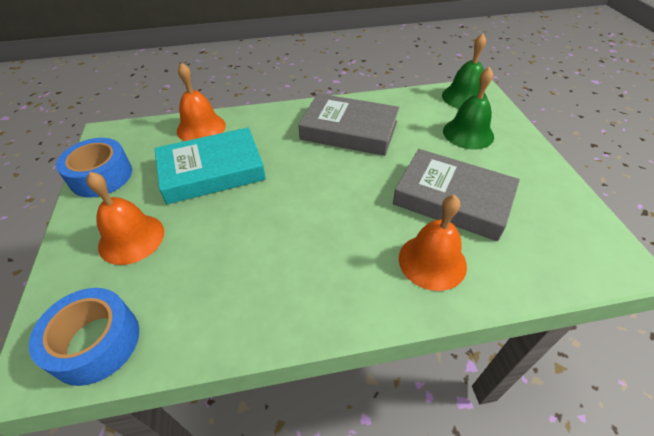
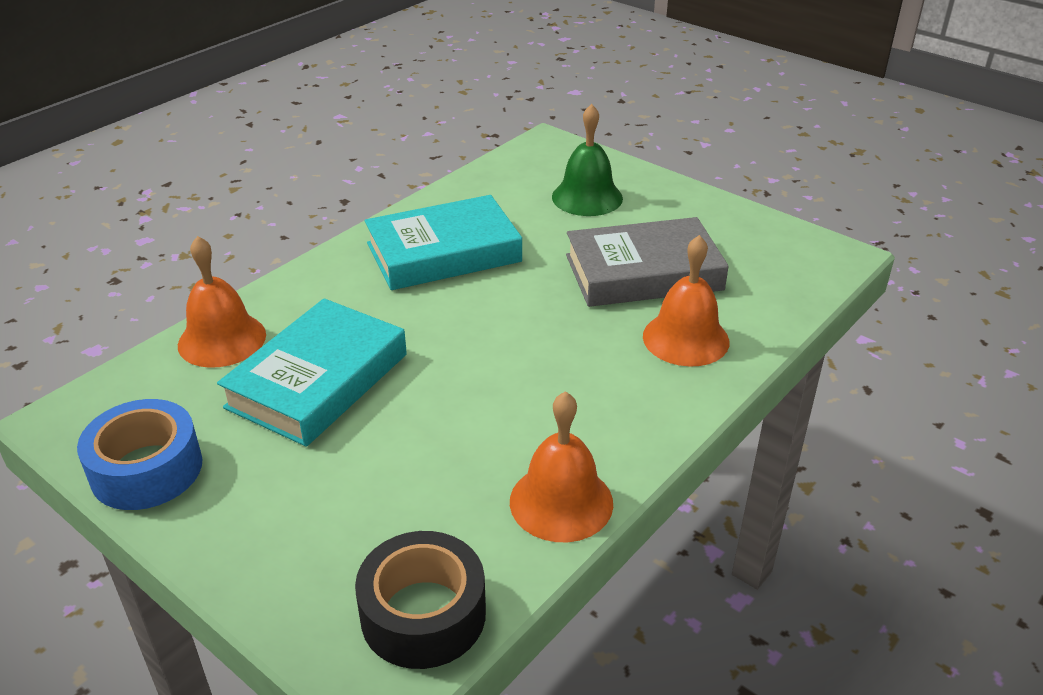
camera: 40 degrees left, 10 degrees down
(96, 342) = (423, 614): blue tape -> black tape
(131, 238) = (312, 505): orange bell -> orange bell (561, 502)
(349, 130) = (444, 253): grey book -> turquoise book
(464, 97) = (539, 157): green bell -> none

